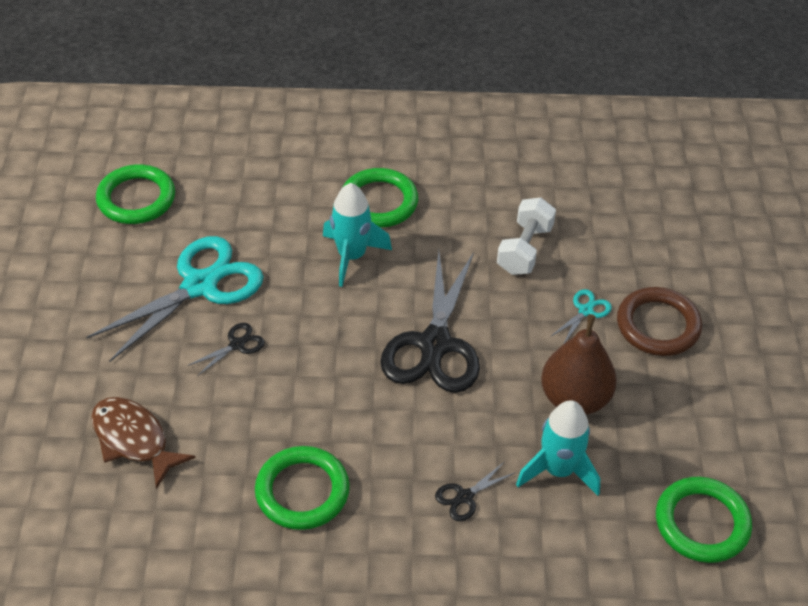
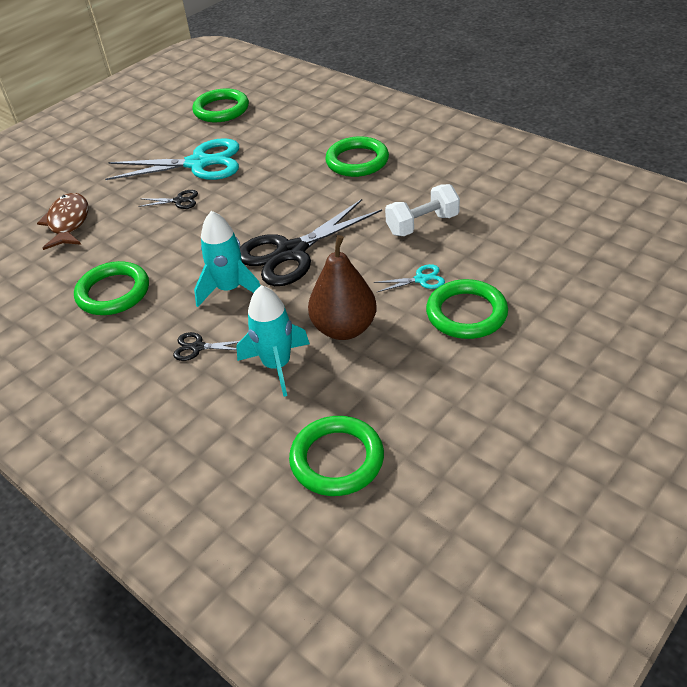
camera: 45 degrees right, 5 degrees down
(351, 256) = (302, 183): turquoise rocket -> turquoise rocket (230, 289)
(658, 325) = (466, 313): brown ring -> green ring

